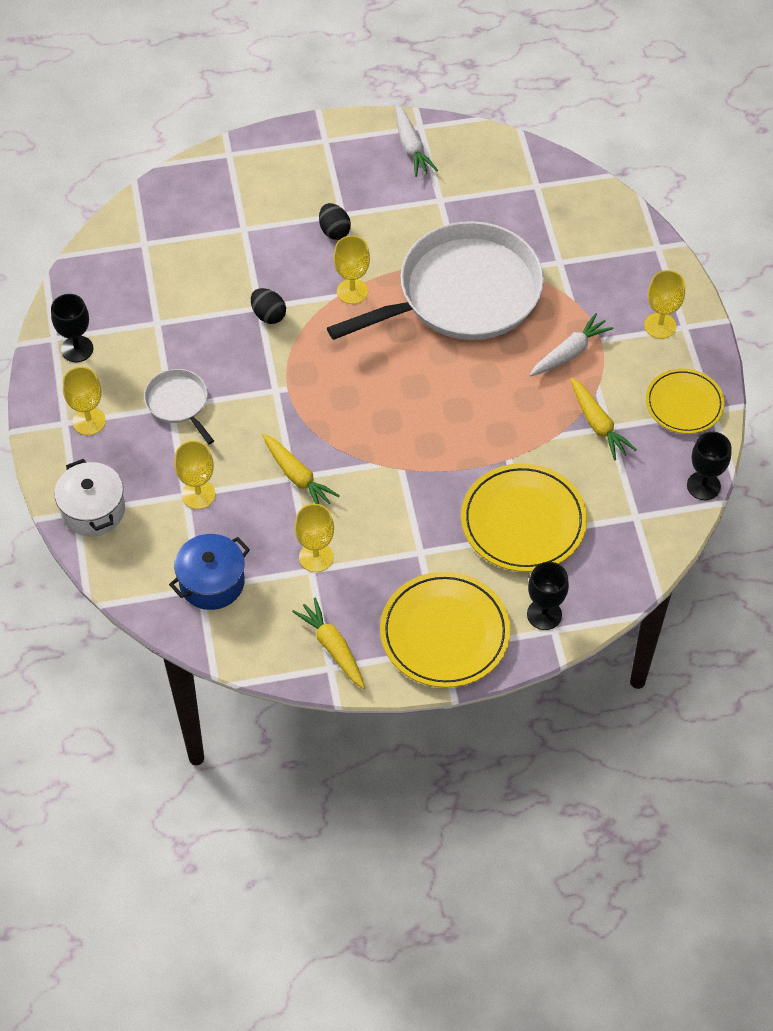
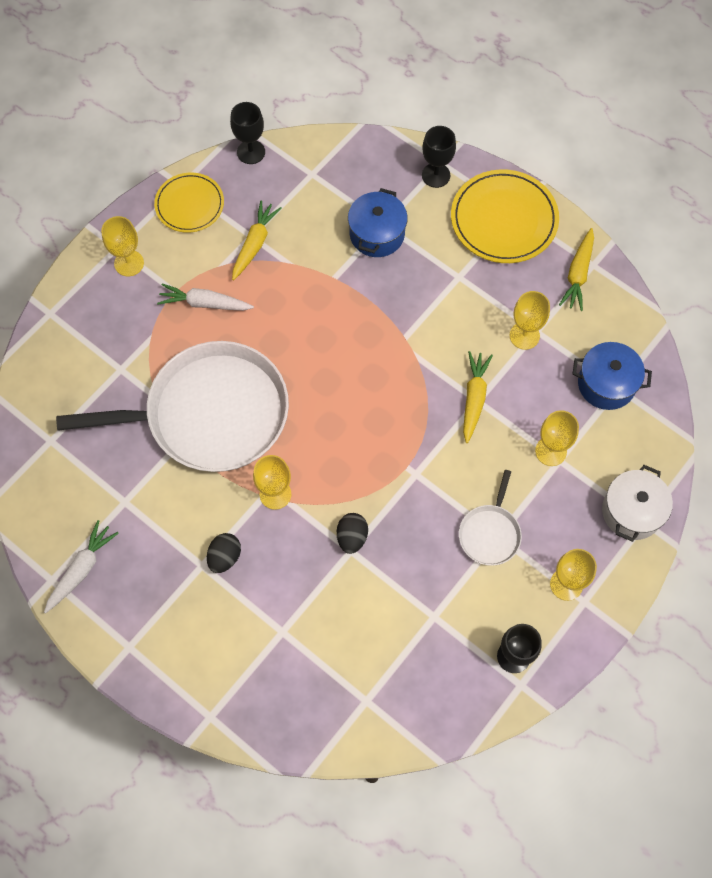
camera: 130 degrees left, 10 degrees up
(462, 293) = (210, 414): white pan -> white pan turned 150 degrees clockwise
(523, 521) = (377, 234): yellow plate -> blue pot

